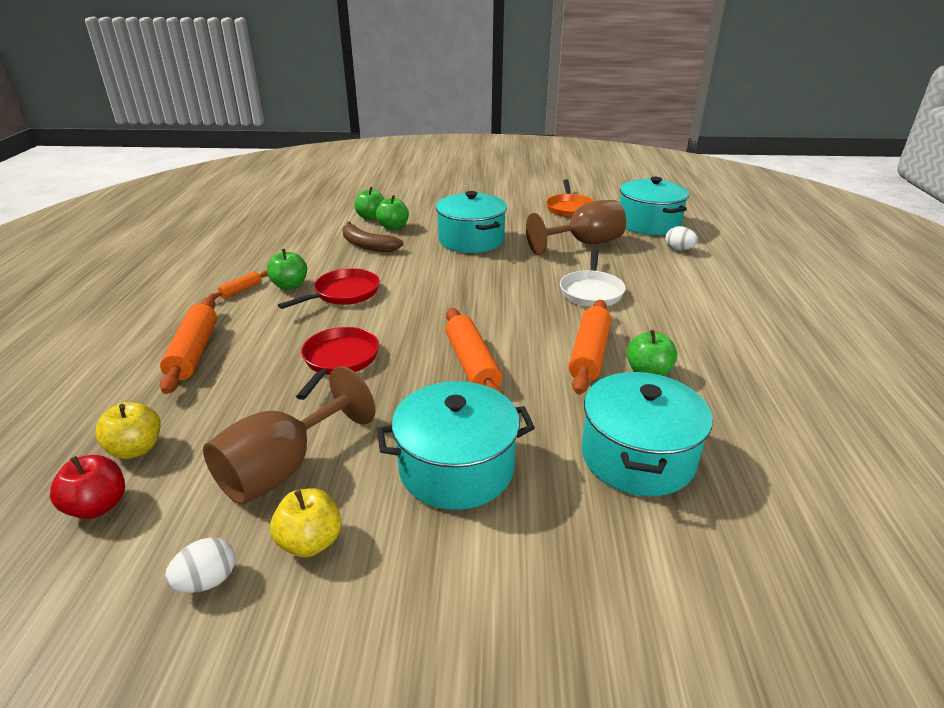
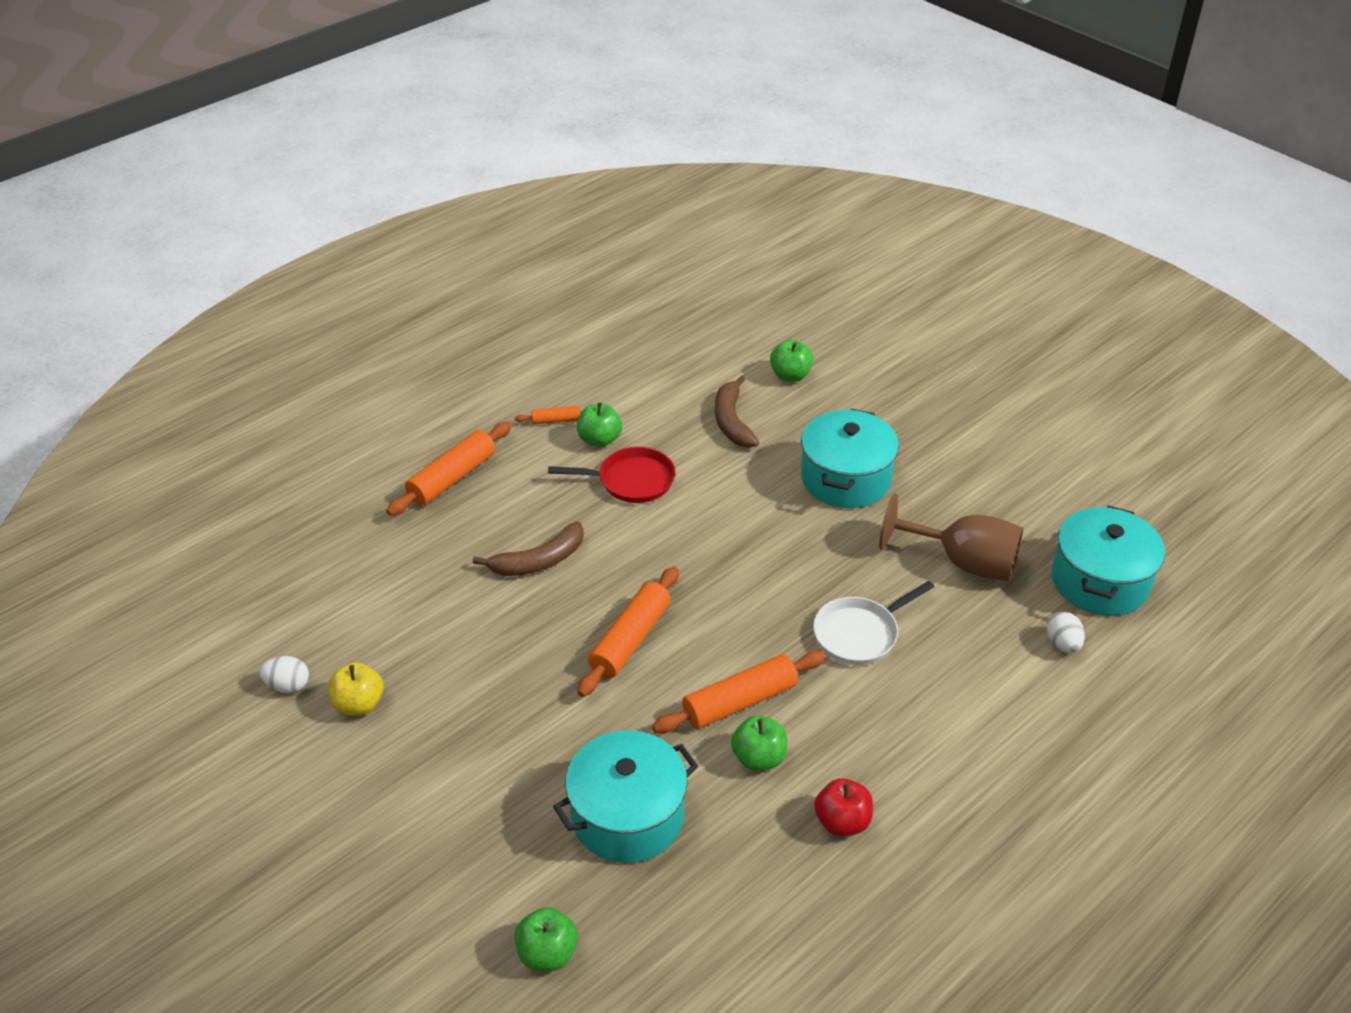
camera: 45 degrees right, 10 degrees up
(98, 506) = (283, 586): red apple -> red apple (842, 822)
(136, 449) = (338, 553): yellow apple -> none
(283, 468) = (400, 636): brown goblet -> none
(339, 360) = (539, 561): red pan -> brown banana
(393, 227) = (793, 405): green apple -> green apple (547, 953)
(456, 468) = (498, 722): turquoise pot -> none
(569, 208) = (1042, 493): orange pan -> none

